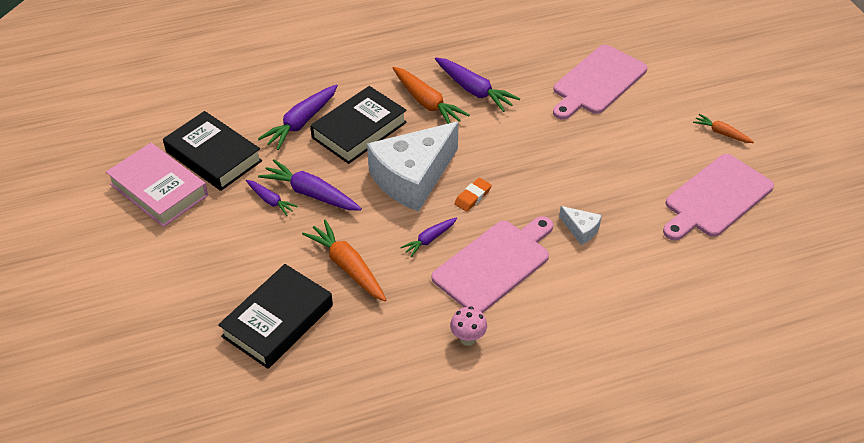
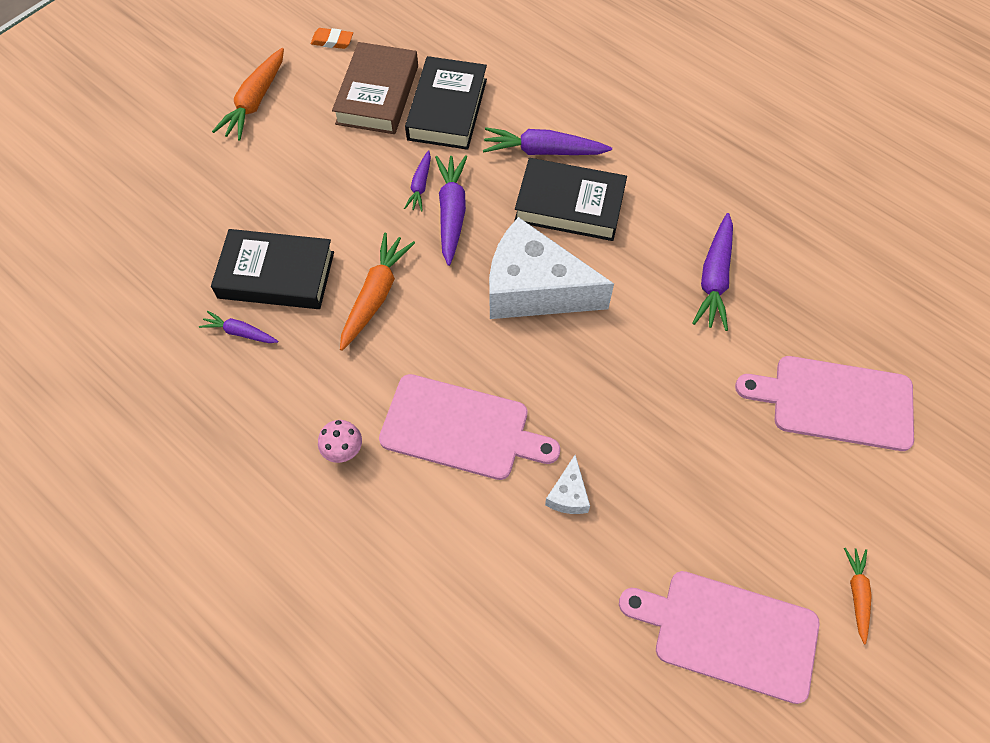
camera: 60 degrees right, 15 degrees up
(159, 190) = (377, 94): pink book -> brown book
(427, 103) = (658, 244): orange carrot -> orange carrot (255, 101)
(429, 239) = (457, 349): purple carrot -> purple carrot (240, 332)
(473, 197) = (545, 359): orange eraser -> orange eraser (332, 41)

